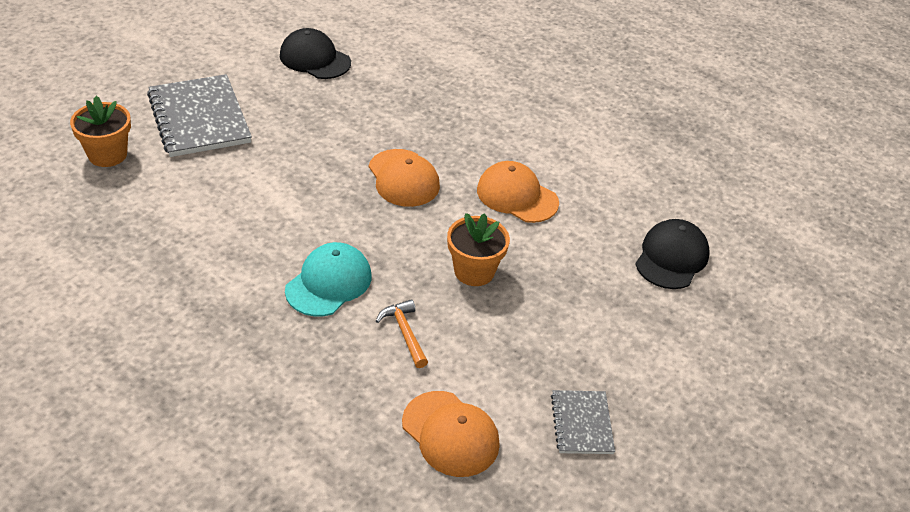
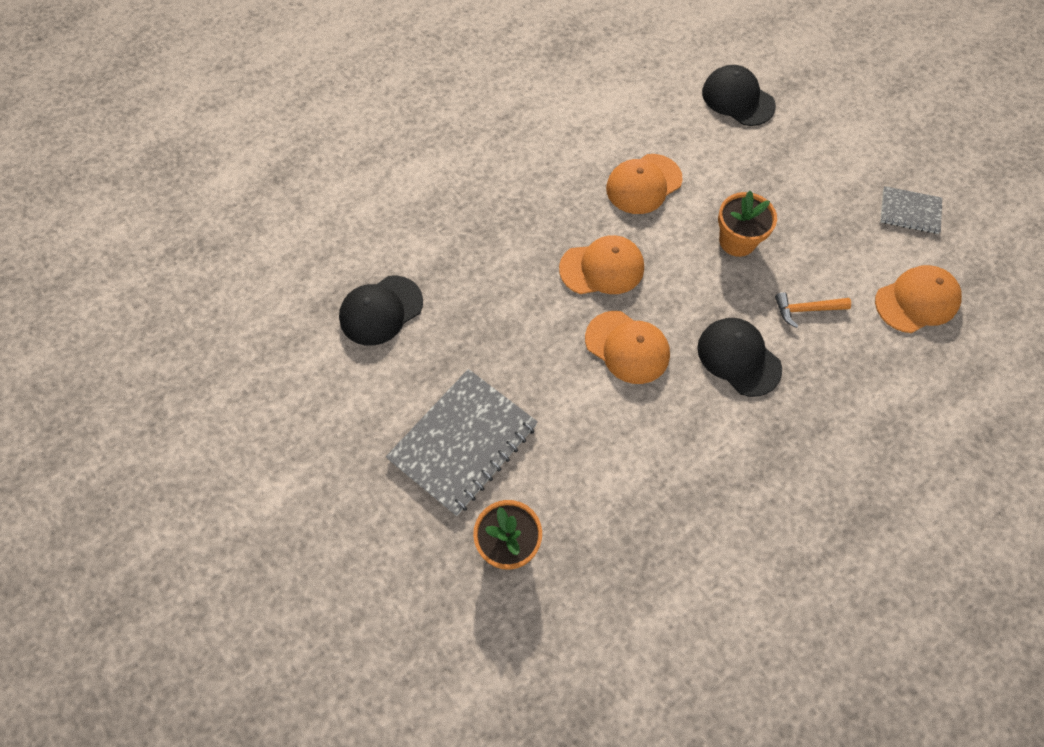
camera: 70 degrees left, 20 degrees up
(199, 118) = (463, 442): grey notebook -> grey notebook turned 45 degrees counterclockwise
(319, 204) = (627, 347): none -> orange cap
(328, 283) = (738, 358): turquoise cap -> black cap

